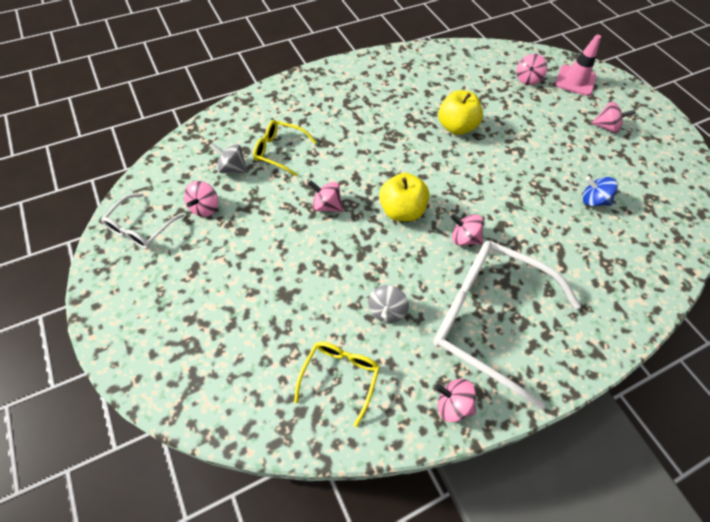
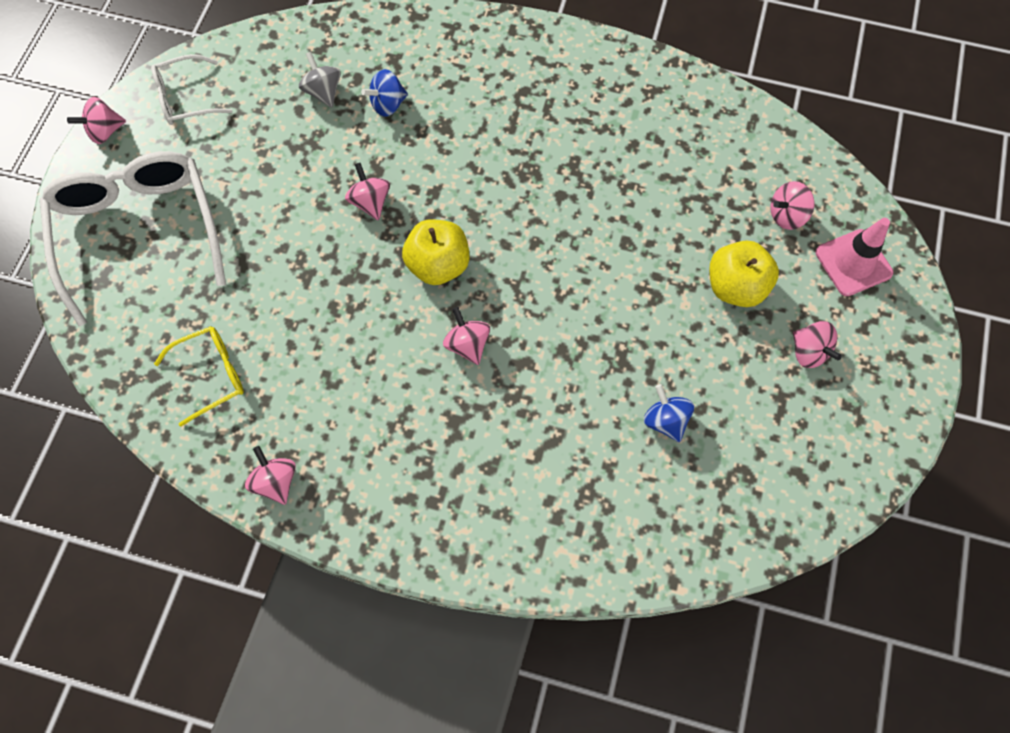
camera: 45 degrees right, 10 degrees up
(205, 208) = (258, 118): pink spinning top -> pink spinning top (105, 131)
(279, 151) = (388, 104): yellow glasses -> blue spinning top
(386, 311) = (312, 352): grey spinning top -> none
(456, 127) = (613, 213): yellow apple -> yellow apple (735, 287)
(488, 319) = (396, 440): white glasses -> white glasses (139, 232)

